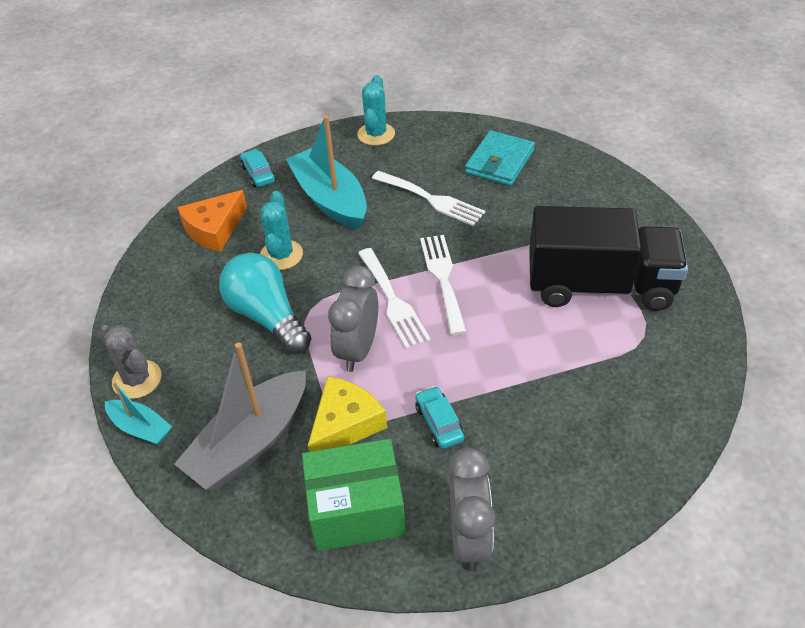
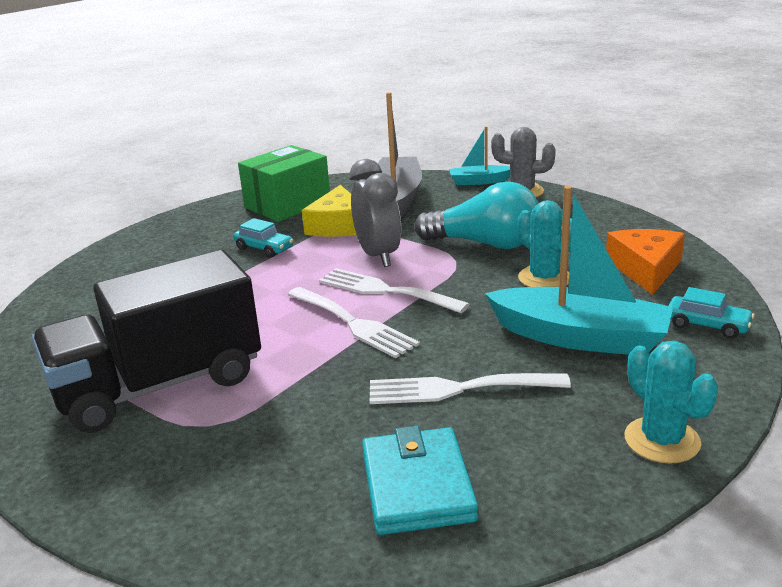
camera: 145 degrees right, 20 degrees down
(469, 538) = (199, 220): grey clock -> none

